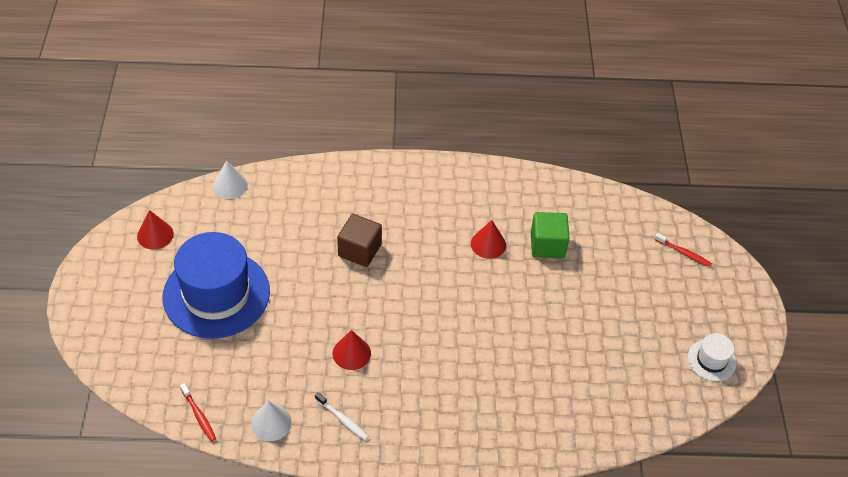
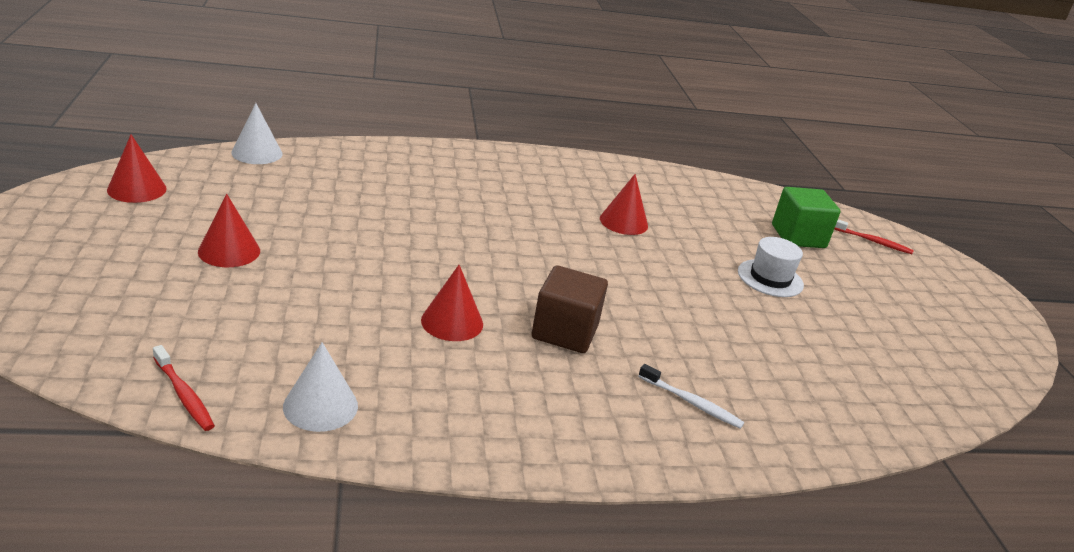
camera: 10 degrees left, 20 degrees down
(216, 294) = (229, 251): blue hat -> red cone
(342, 419) = (448, 402): white toothbrush -> white toothbrush (691, 402)
(359, 250) = (448, 219): brown cube -> brown cube (565, 332)
(547, 245) = (701, 227): green cube -> green cube (798, 236)
(711, 360) = (971, 343): white hat -> white hat (770, 278)

